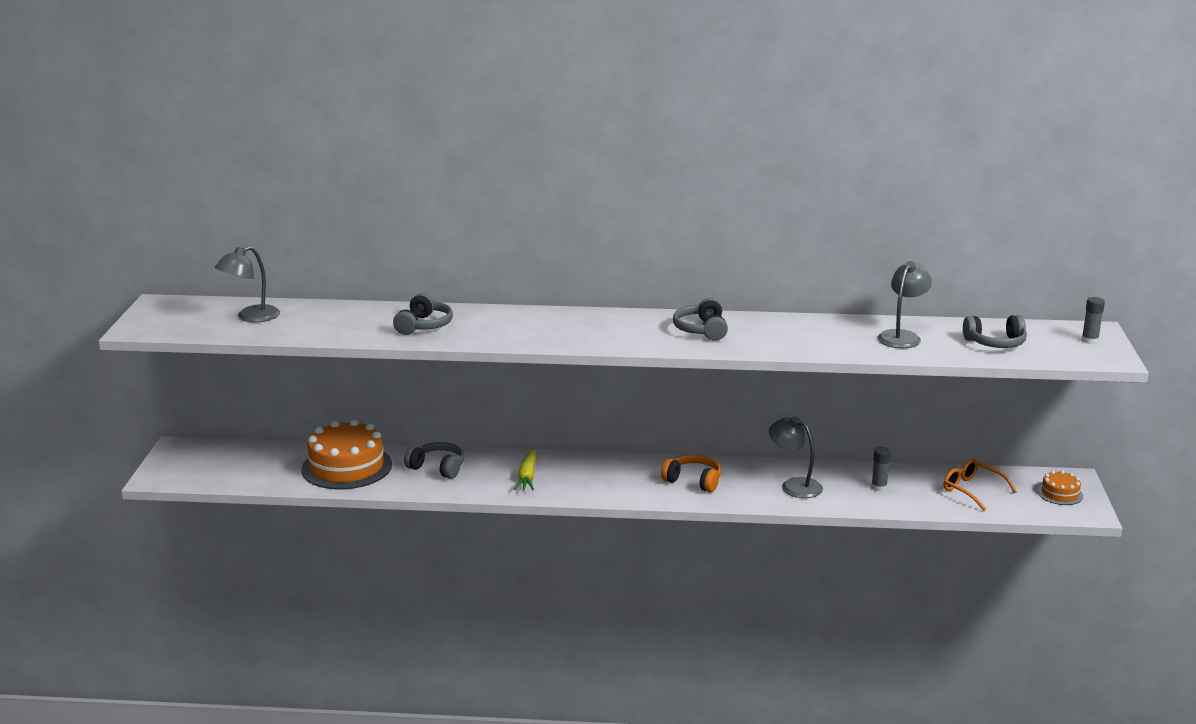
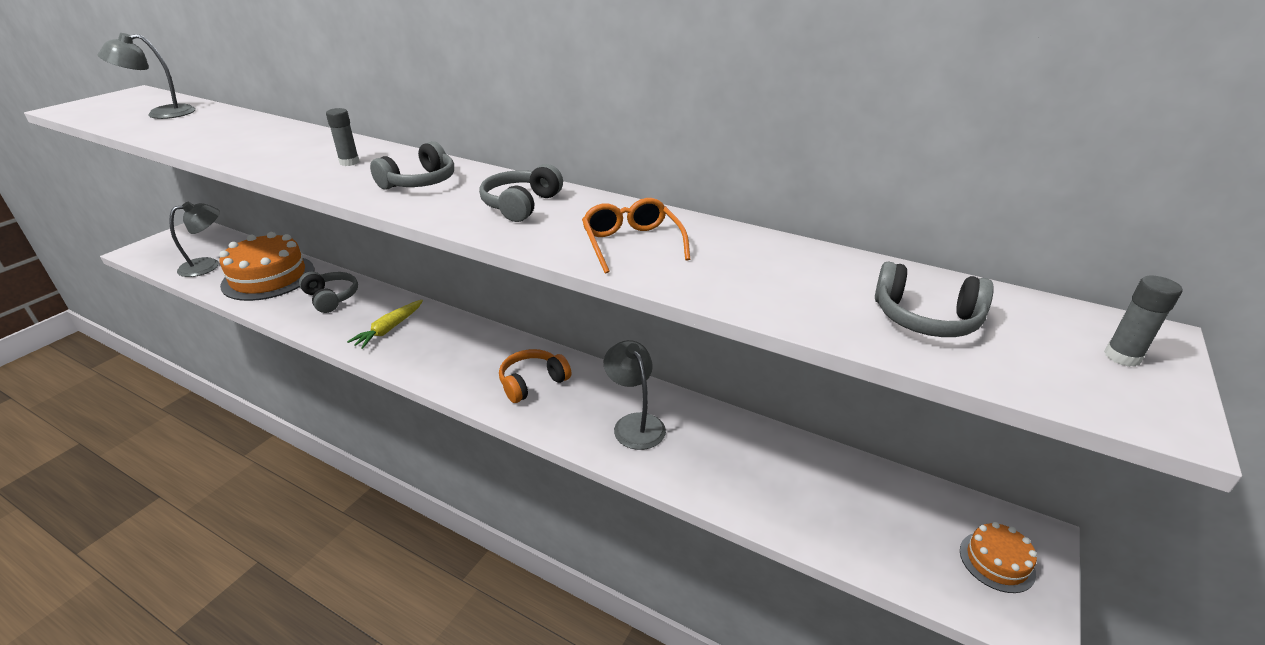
camera: 25 degrees right, 10 degrees up
(424, 325) = (267, 145): grey headphones -> grey headphones (420, 182)
(693, 481) = (532, 383): orange headphones -> orange headphones turned 90 degrees counterclockwise
(879, 487) = (735, 460): grey glue stick -> grey glue stick (349, 162)
(902, 336) = (776, 271): grey lamp -> grey lamp (208, 265)
(972, 490) = (860, 507): orange glasses -> orange glasses (632, 243)

